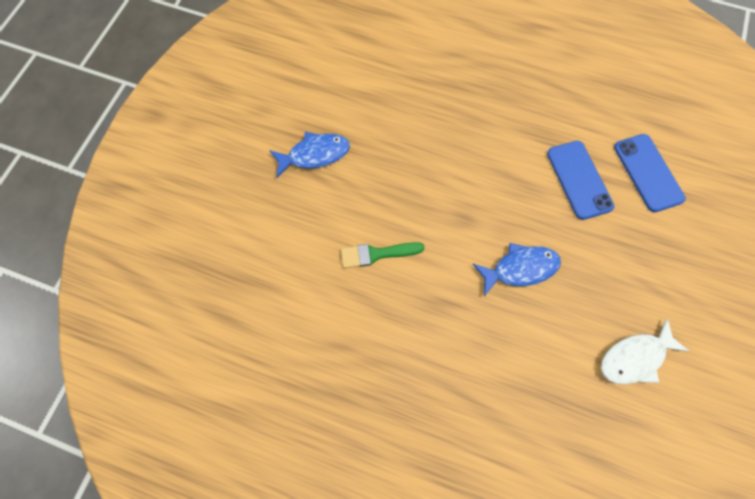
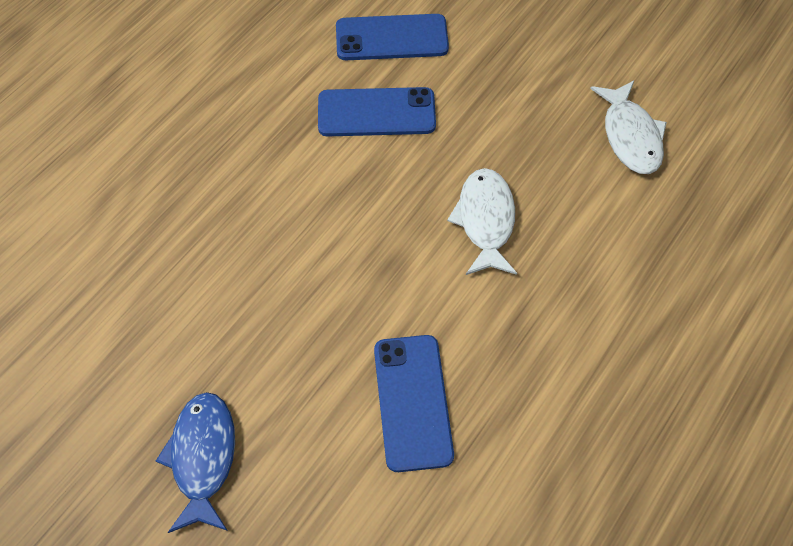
camera: 75 degrees left, 10 degrees down
(377, 254) = (412, 402): green brush -> blue phone
(520, 268) = (485, 221): blue fish -> white fish

